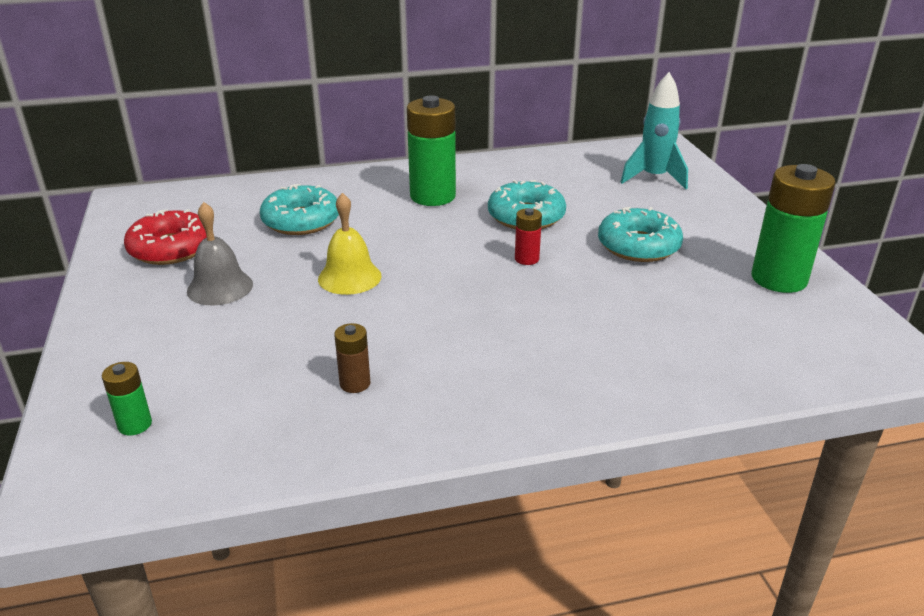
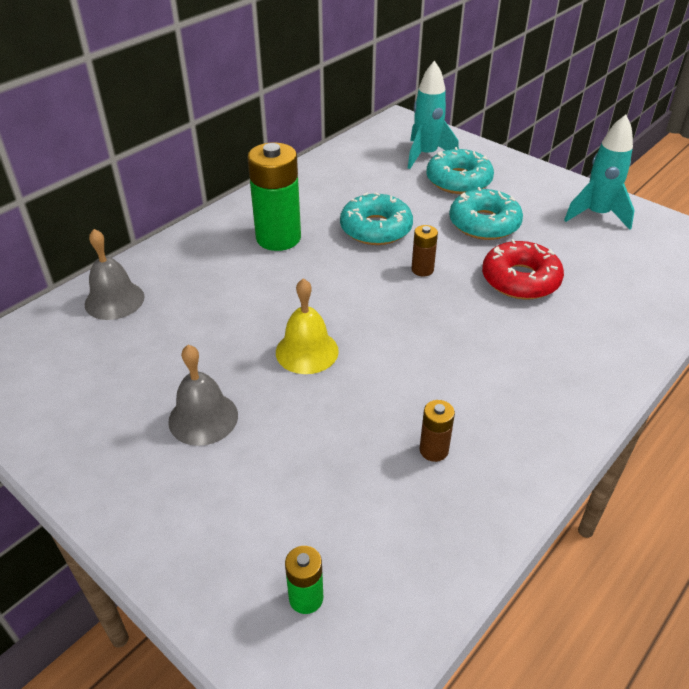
camera: 35 degrees left, 10 degrees up
(171, 248) = (98, 400): red donut -> red donut (520, 279)
(260, 195) = (114, 300): none -> grey bell
(301, 221) = (191, 312): turquoise donut -> turquoise donut (458, 180)
(526, 259) = (422, 269): red battery -> brown battery
(779, 279) = (597, 215): green battery -> turquoise rocket

